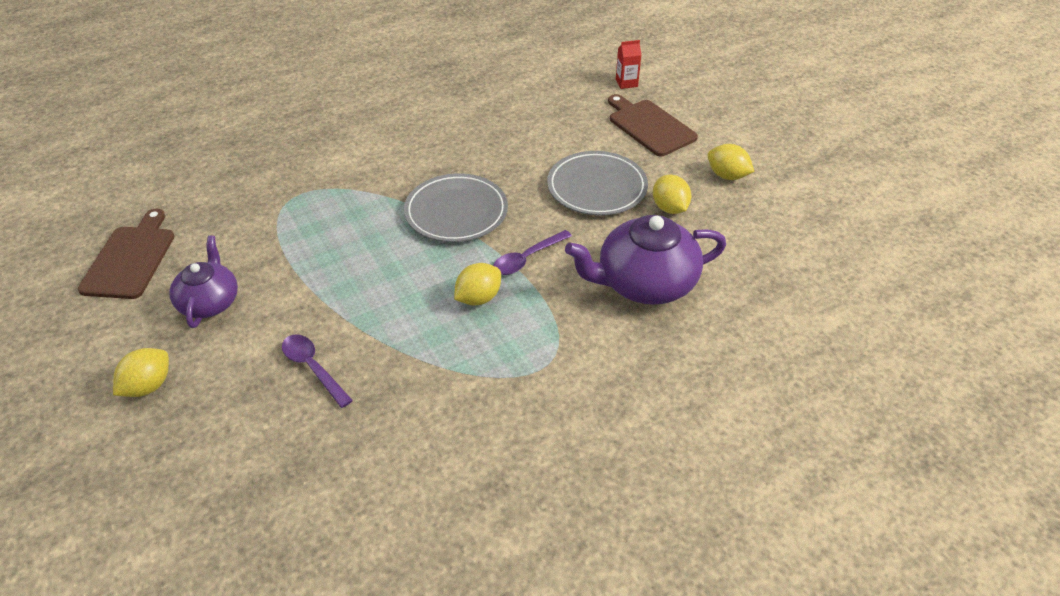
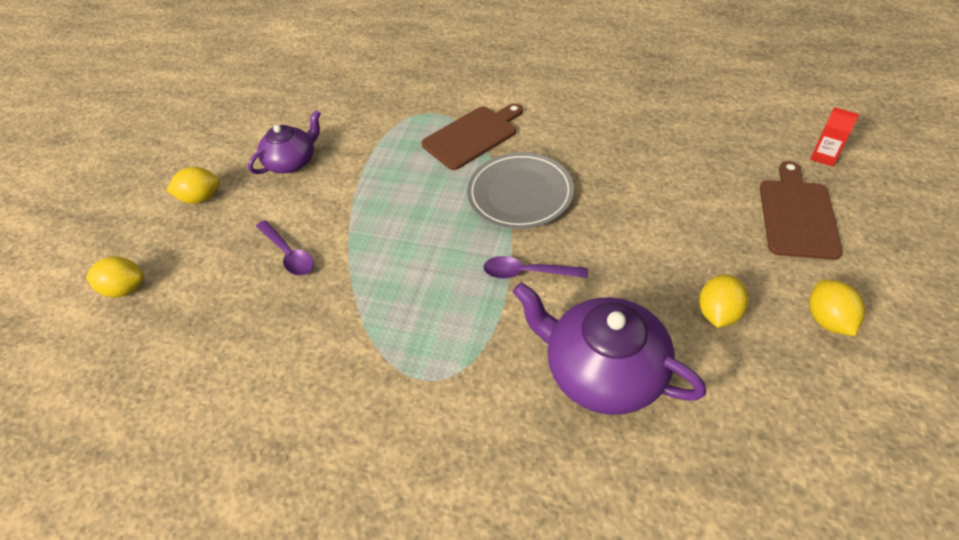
camera: 50 degrees right, 5 degrees up
(131, 259) = (289, 103): brown cutting board -> brown cutting board (473, 136)
(313, 368) = (288, 254): purple spoon -> purple spoon turned 135 degrees clockwise
(478, 298) = (451, 280): yellow lemon -> yellow lemon (125, 289)
(597, 187) = (667, 246): grey plate -> none

